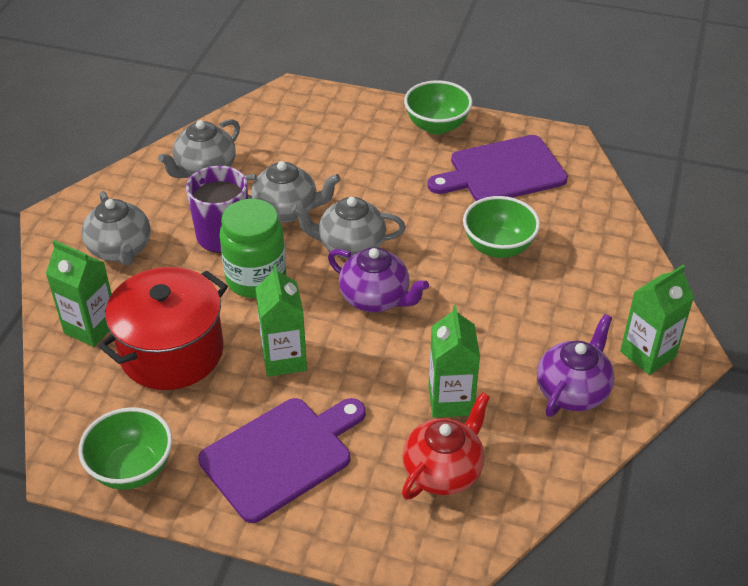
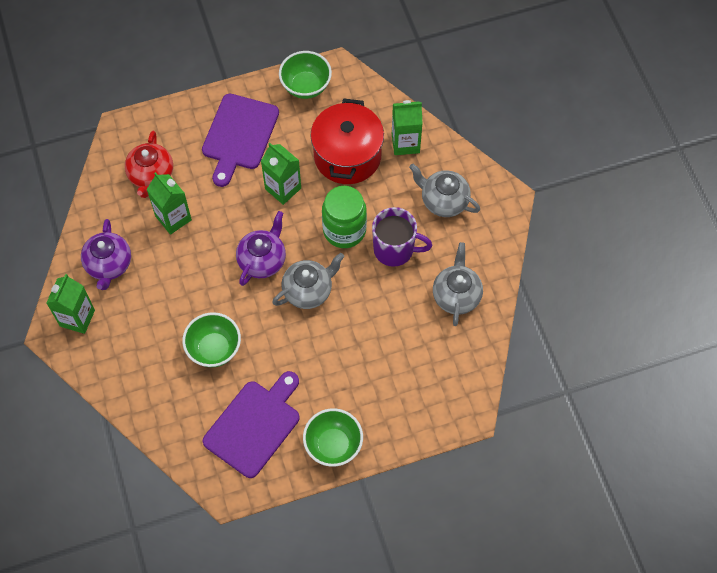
camera: 145 degrees right, 20 degrees up
(287, 210) = (371, 295): grey teapot -> none
(376, 298) = (262, 260): purple teapot -> purple teapot turned 120 degrees clockwise

